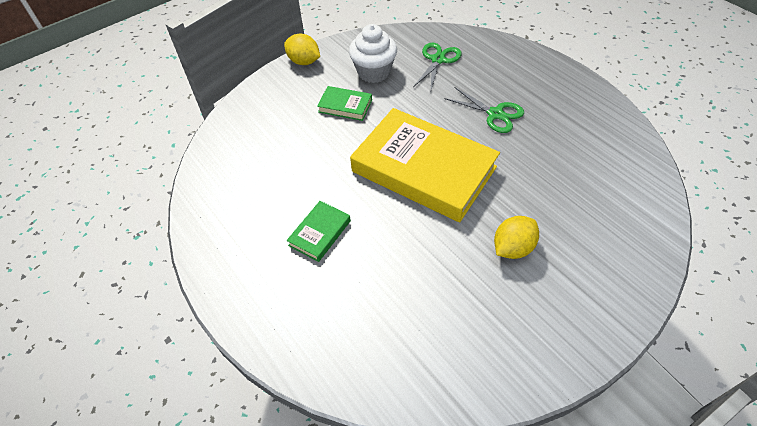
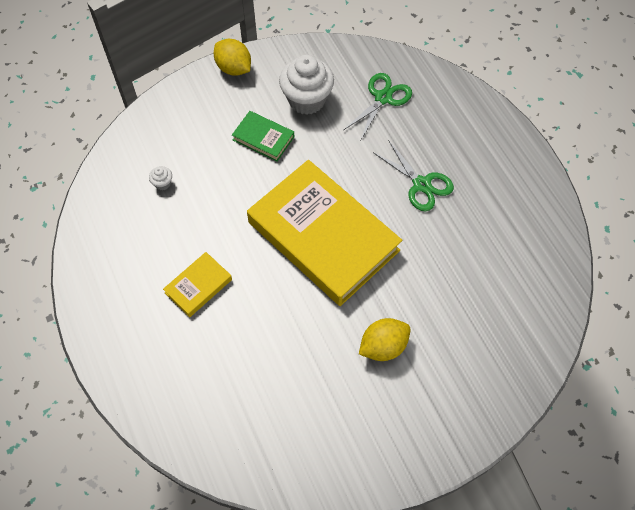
camera: 10 degrees right, 10 degrees up
(263, 156) = (163, 183): none -> white cupcake
(320, 233) = (198, 286): green book -> yellow book

